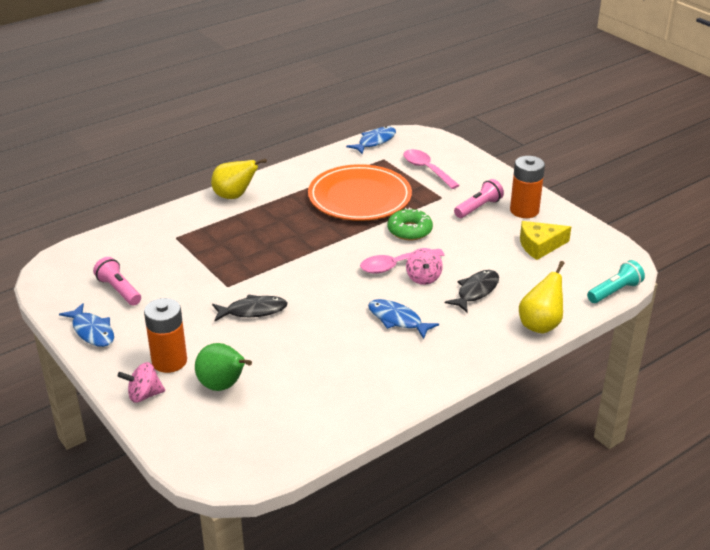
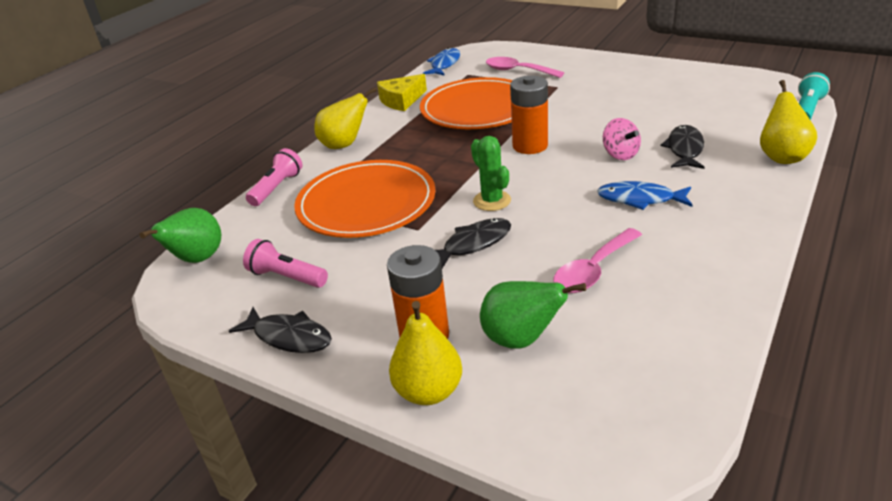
camera: 20 degrees left, 0 degrees up
(74, 256) = (197, 259): none -> green pear
(92, 331) = (289, 337): blue fish -> black fish
(144, 395) = (428, 391): pink spinning top -> yellow pear
(210, 253) = (366, 203): none -> orange plate
(295, 282) = (492, 201): none -> green cactus
(395, 265) = (579, 152): pink spoon -> pink spoon (593, 270)
(409, 230) = (558, 120): green donut -> none
(478, 207) = (601, 84): pink flashlight -> pink flashlight (277, 188)
(524, 210) = (644, 75): orange battery -> orange battery (530, 146)
(540, 245) = (693, 96): yellow cheese -> yellow cheese (401, 100)

